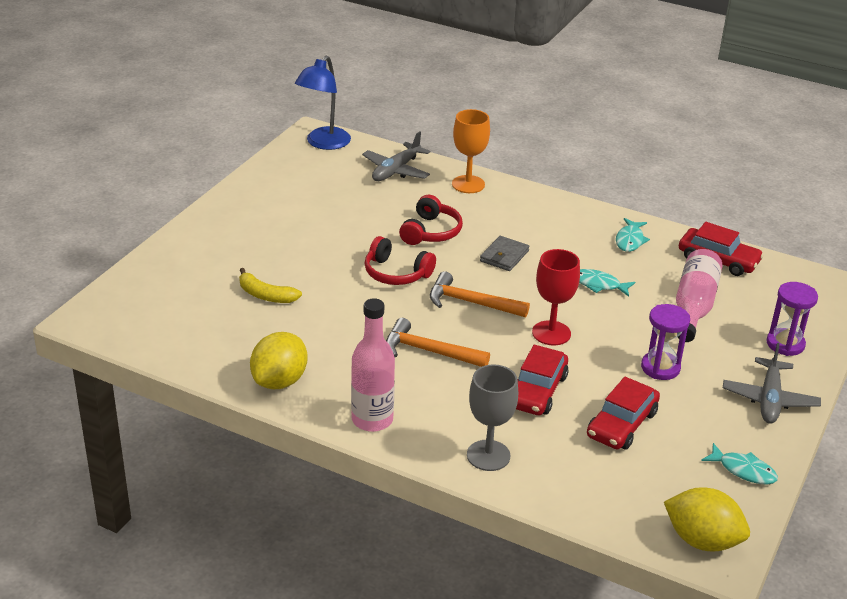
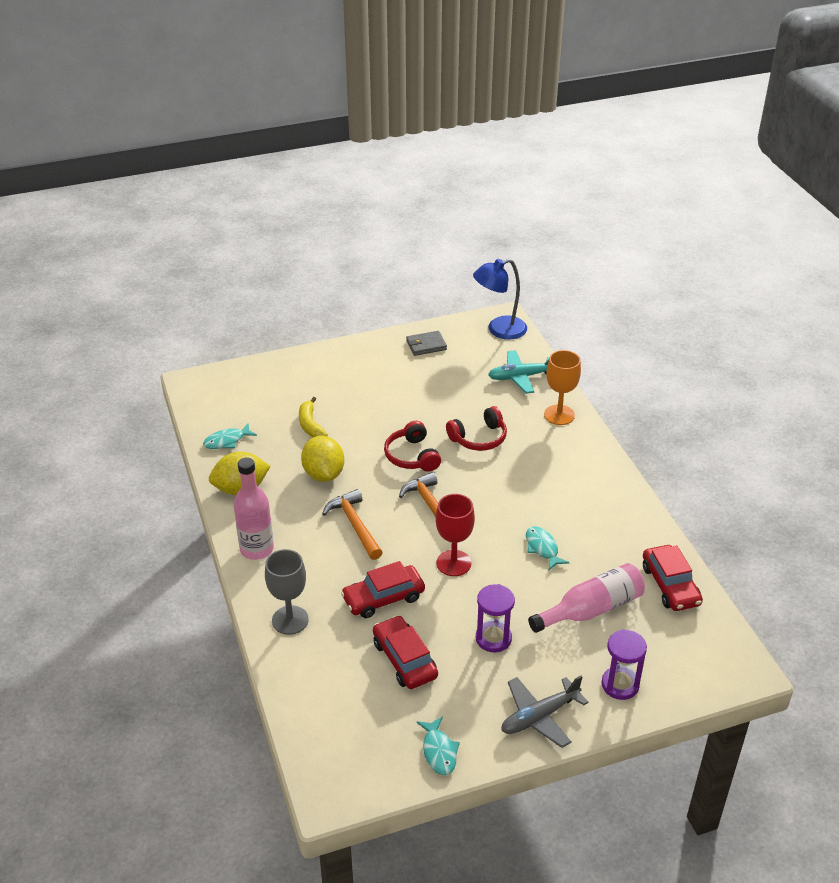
camera: 45 degrees right, 5 degrees up
(396, 170) = (521, 377): grey plane -> turquoise plane
(504, 256) = (504, 486): grey wallet -> grey wallet (426, 345)
(622, 424) = (404, 659): red car -> red car turned 75 degrees clockwise
(630, 240) = (620, 528): turquoise fish -> turquoise fish (227, 441)
(702, 540) = (337, 775): yellow lemon -> yellow lemon (323, 474)

